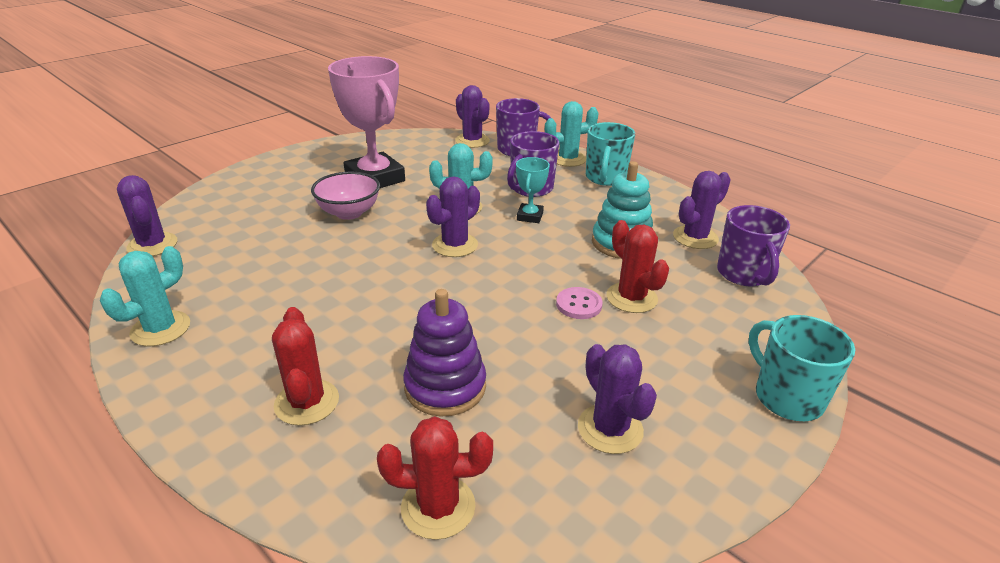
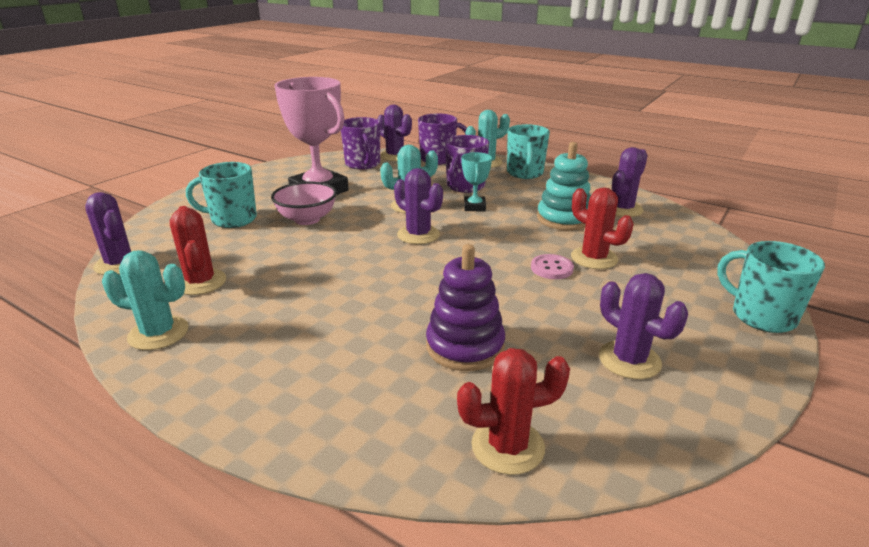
camera: 10 degrees left, 5 degrees down
(160, 329) = (158, 333): turquoise cactus -> turquoise cactus turned 75 degrees clockwise
(276, 205) = (232, 219): none -> turquoise mug
(307, 402) = (338, 377): red cactus -> red cactus (200, 282)
(455, 245) = (418, 235): purple cactus -> purple cactus turned 75 degrees counterclockwise
(744, 274) = (676, 231): purple mug -> purple mug (363, 164)

